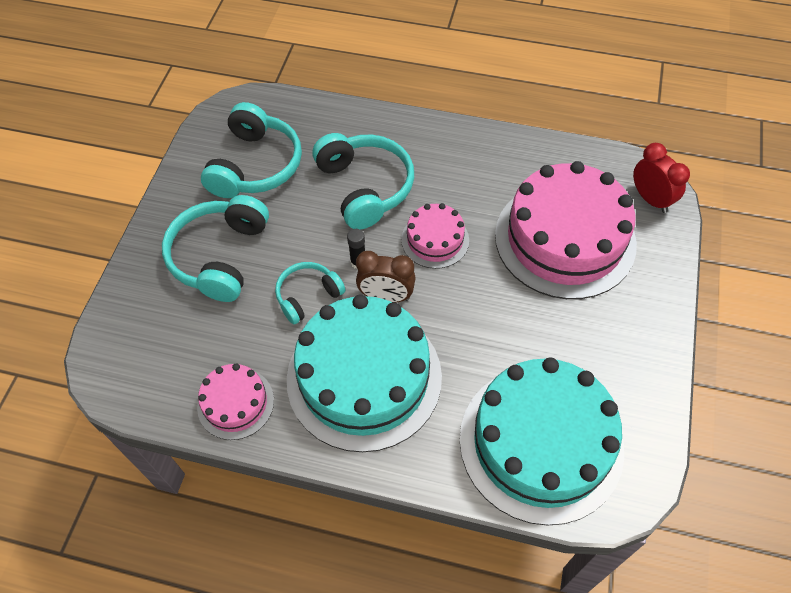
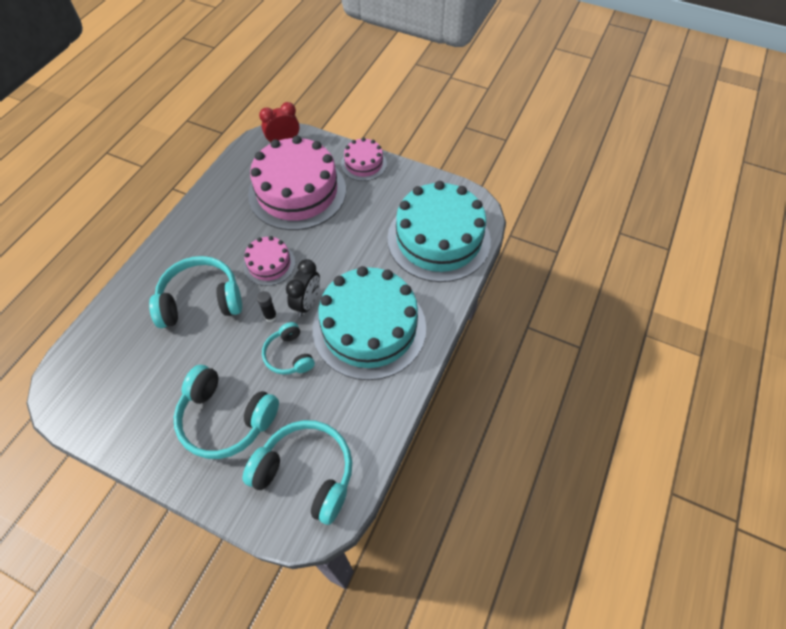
camera: 80 degrees left, 0 degrees up
(235, 403) = (368, 418): pink cake -> pink cake (363, 164)
(256, 165) = (139, 380): turquoise headphones -> turquoise headphones (306, 473)
(386, 296) = (307, 303): brown clock -> black clock

